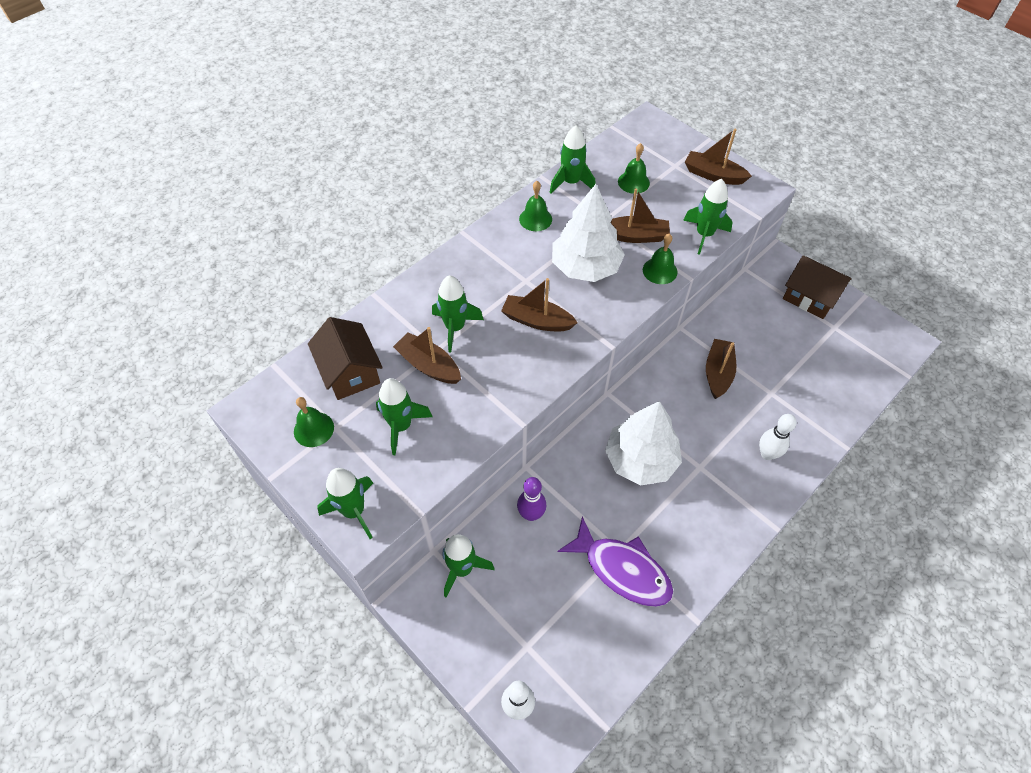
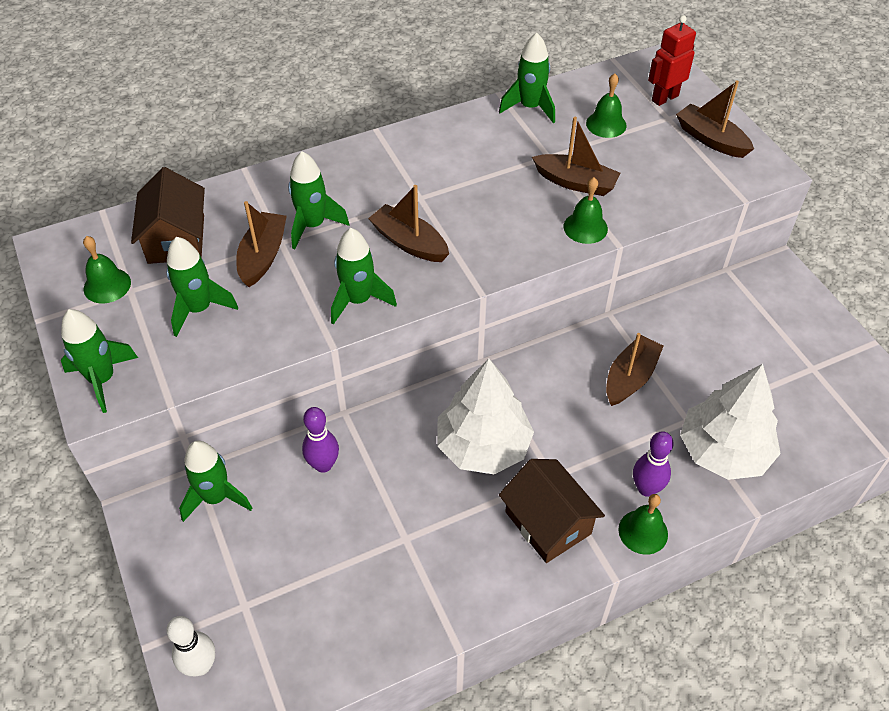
camera: 20 degrees right, 5 degrees down
(428, 365) = (263, 256): brown boat -> brown boat turned 45 degrees clockwise
(535, 219) = (467, 136): green bell -> green bell (643, 531)
(585, 267) = (497, 201): white tree -> white tree (723, 451)
(622, 569) = (397, 560): purple fish -> none
(665, 149) = (664, 98): none -> red robot
(704, 235) = (662, 202): green rocket -> green rocket (358, 300)
(767, 454) = (646, 488): white bowling pin -> purple bowling pin
(810, 297) = (797, 324): brown house -> brown house (548, 523)

